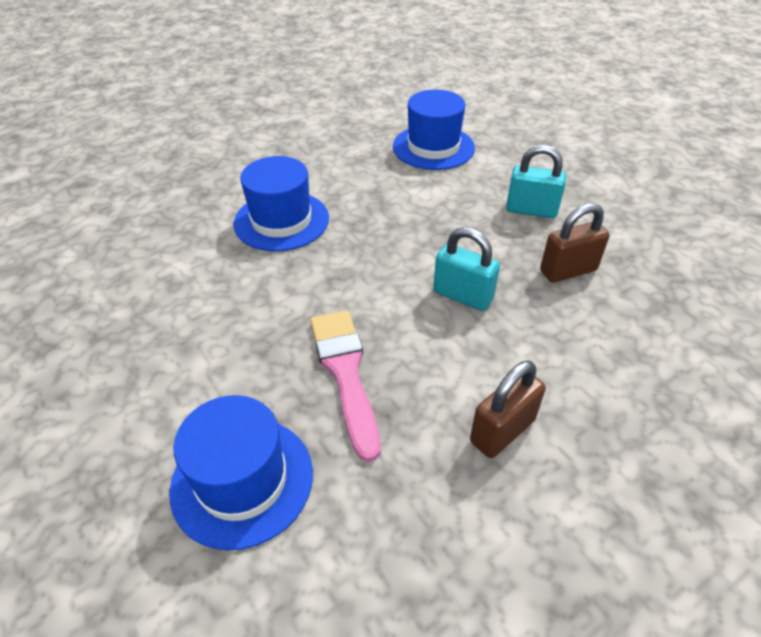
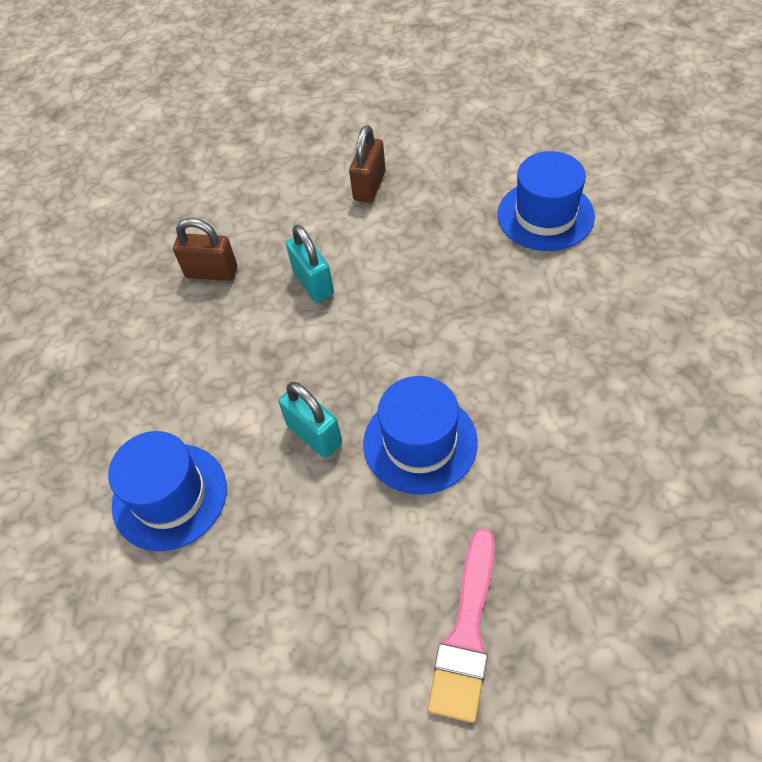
camera: 145 degrees left, 10 degrees up
(345, 373) = (445, 256): pink brush -> pink brush (466, 632)
(502, 431) = (369, 186): brown padlock -> brown padlock turned 60 degrees counterclockwise
(531, 210) = (170, 347): turquoise padlock -> turquoise padlock (314, 434)

